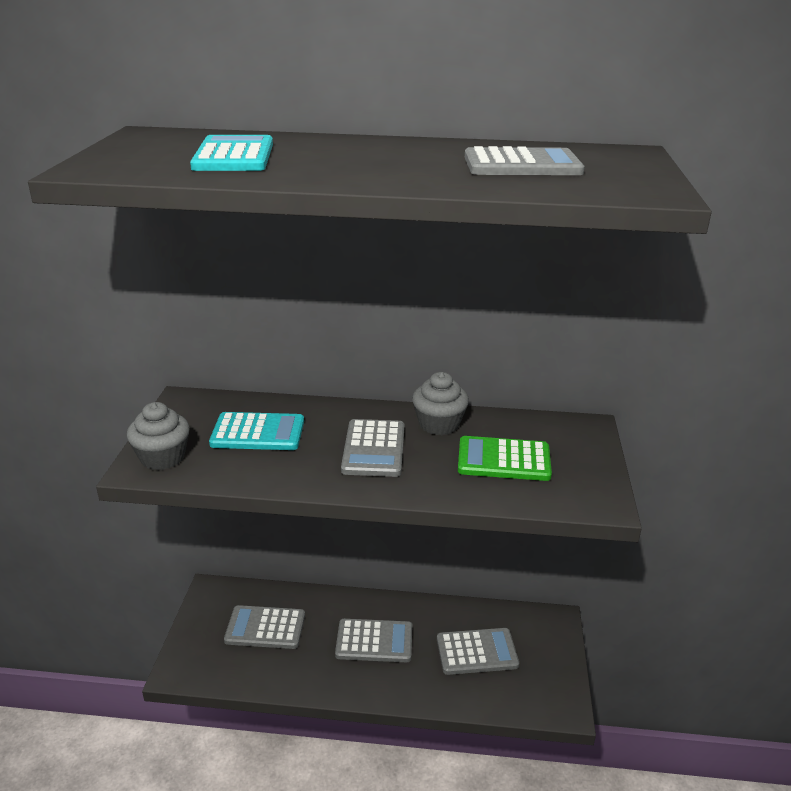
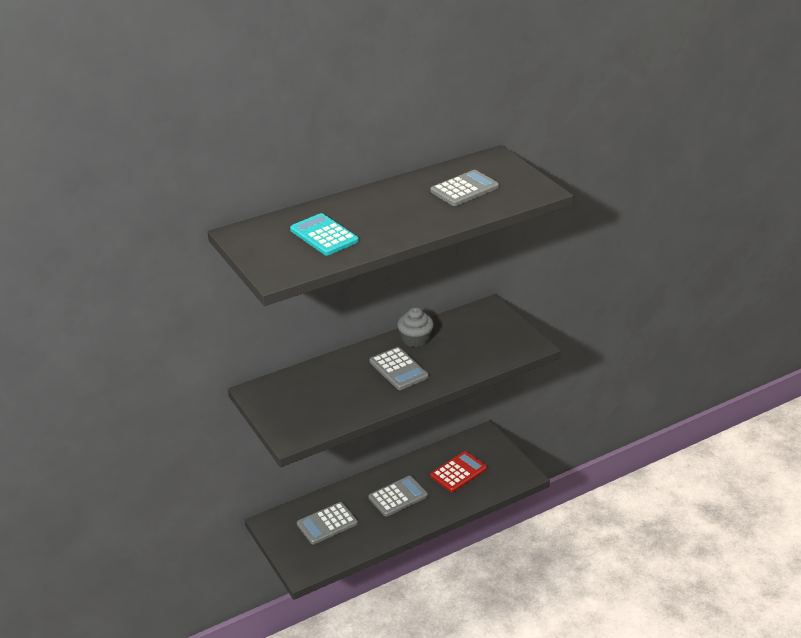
camera: 35 degrees left, 5 degrees up
(162, 457) = (293, 427): grey cupcake -> none
(258, 433) = (325, 390): turquoise calculator -> none
(477, 652) = (458, 472): grey calculator -> red calculator
(504, 460) = (469, 345): green calculator -> none

